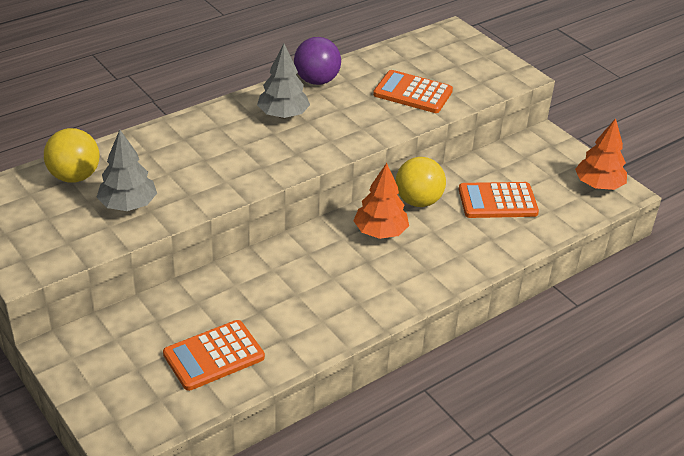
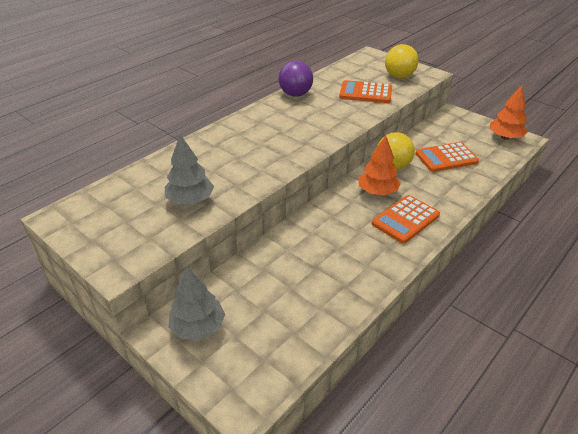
camera: 10 degrees left, 0 degrees up
(75, 176) = (138, 185): yellow ball -> yellow ball (399, 76)
(213, 356) = (295, 311): orange calculator -> orange calculator (405, 219)
(283, 115) = (282, 119): grey tree -> grey tree (198, 326)

